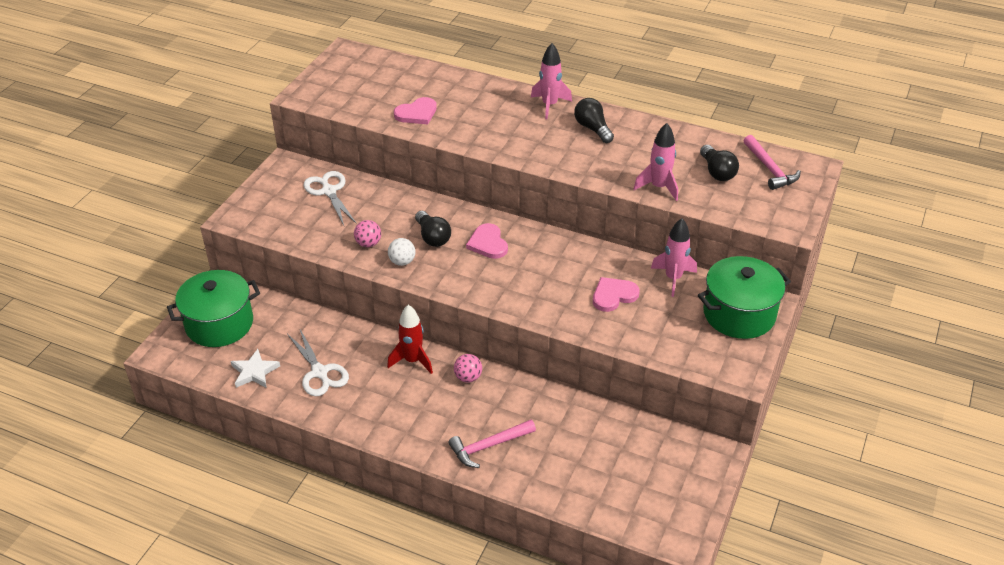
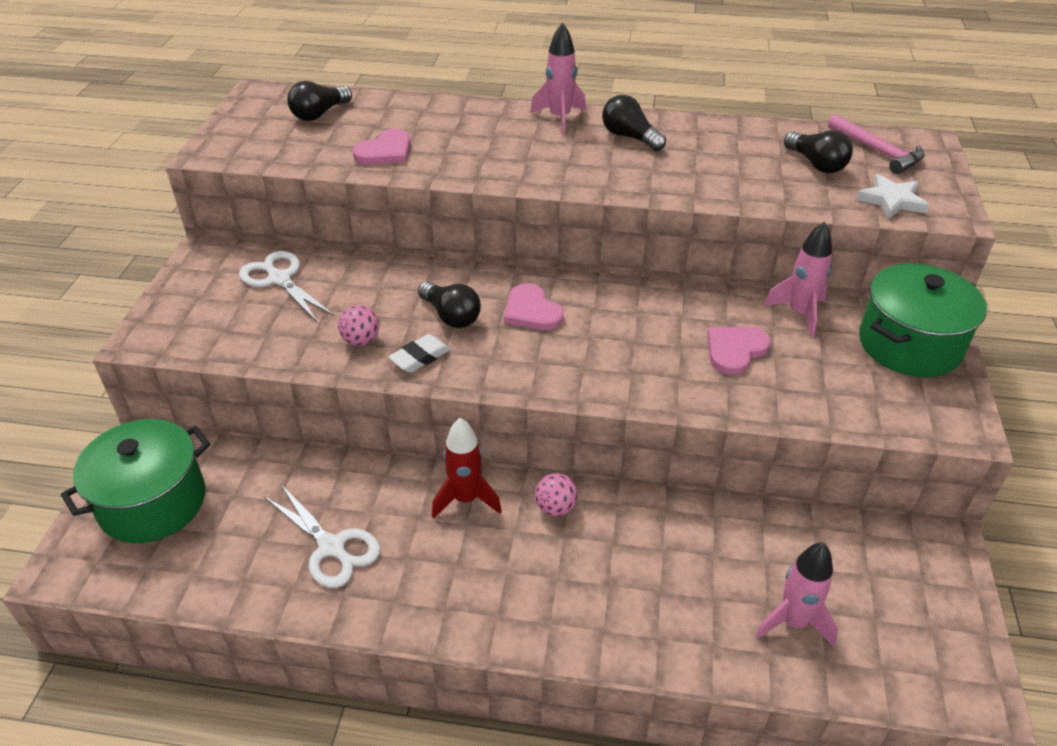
camera: 15 degrees left, 0 degrees up
(254, 372) = (227, 568): white star -> white star (892, 200)
(382, 76) = (319, 114): none -> black light bulb
(402, 262) = (420, 357): white ball -> white eraser
(488, 446) = (629, 609): pink hammer -> none
(659, 187) = (755, 193): pink rocket -> pink rocket (793, 622)

